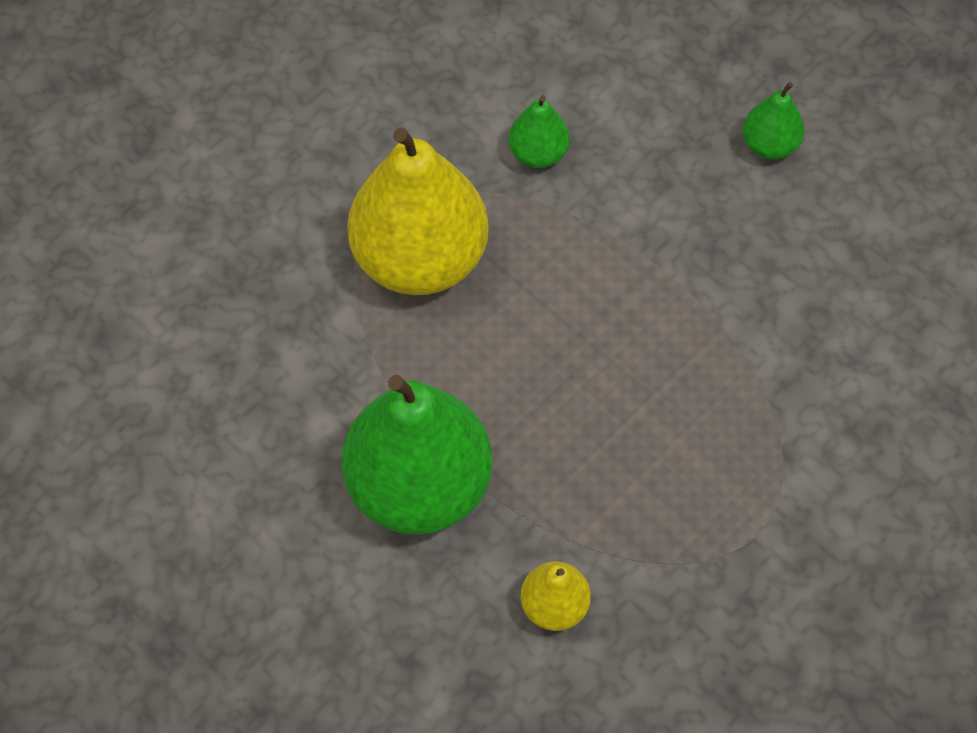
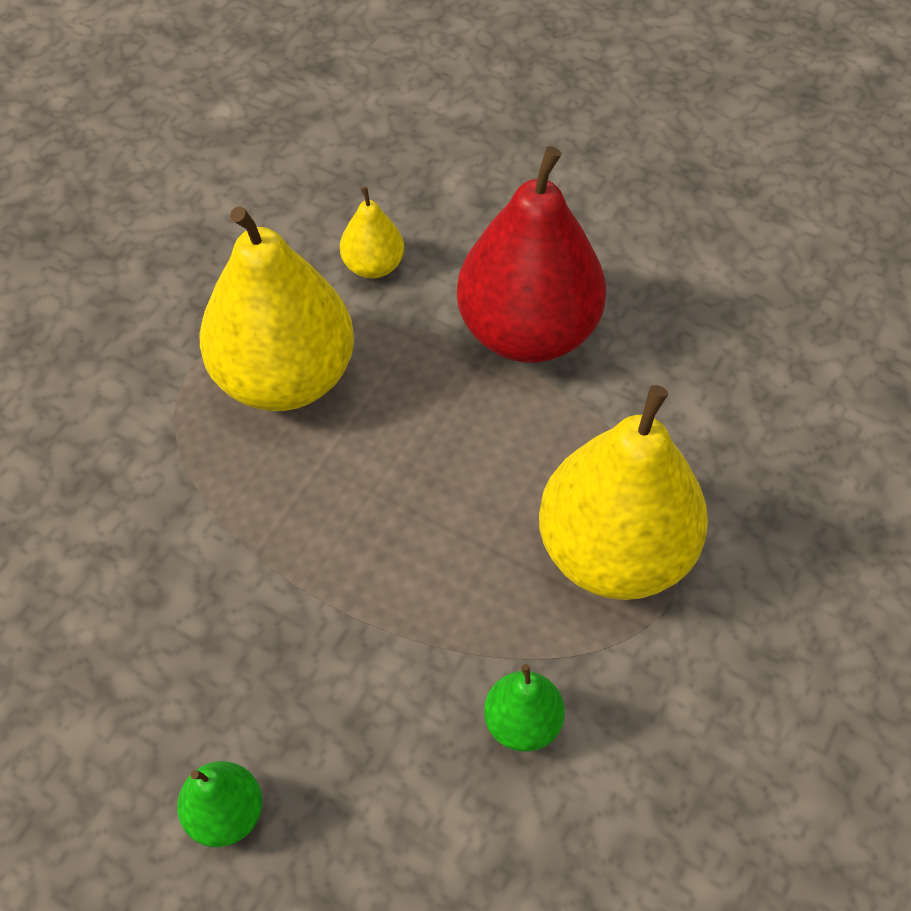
camera: 165 degrees right, 5 degrees down
(419, 486) = (528, 331): green pear -> red pear
(670, 494) = (284, 377): none -> yellow pear

